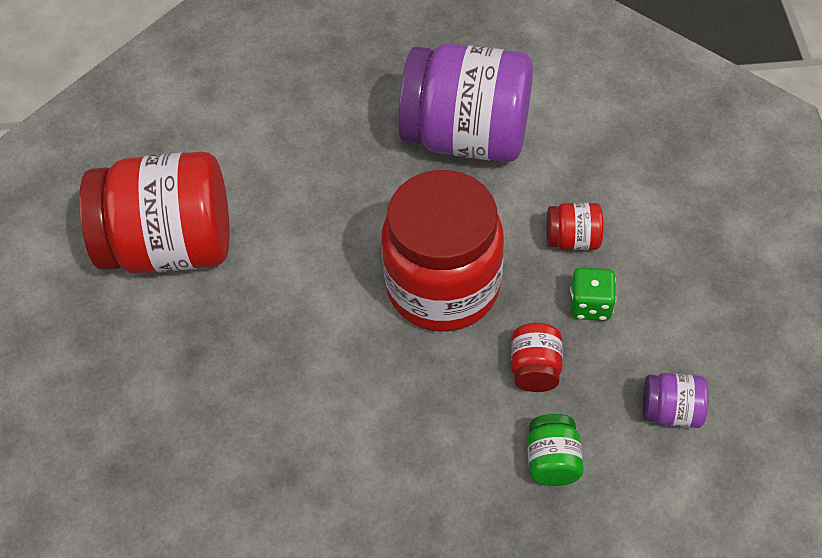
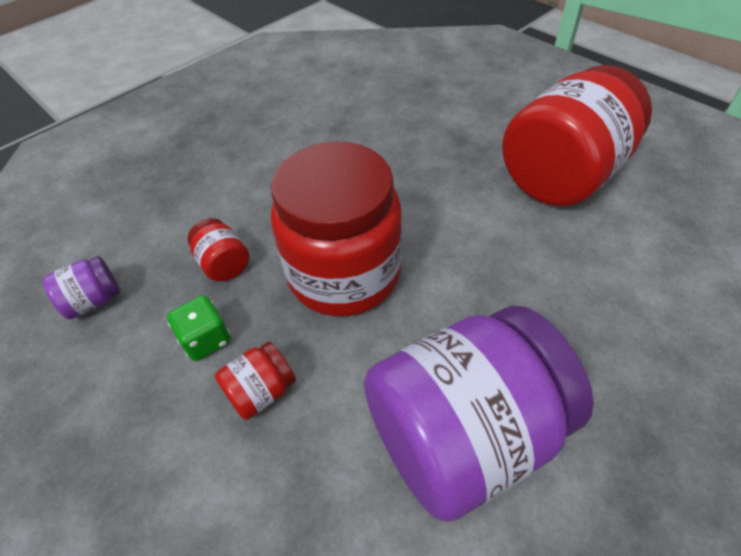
camera: 140 degrees right, 5 degrees down
(552, 461) = (175, 220): green jar -> none

